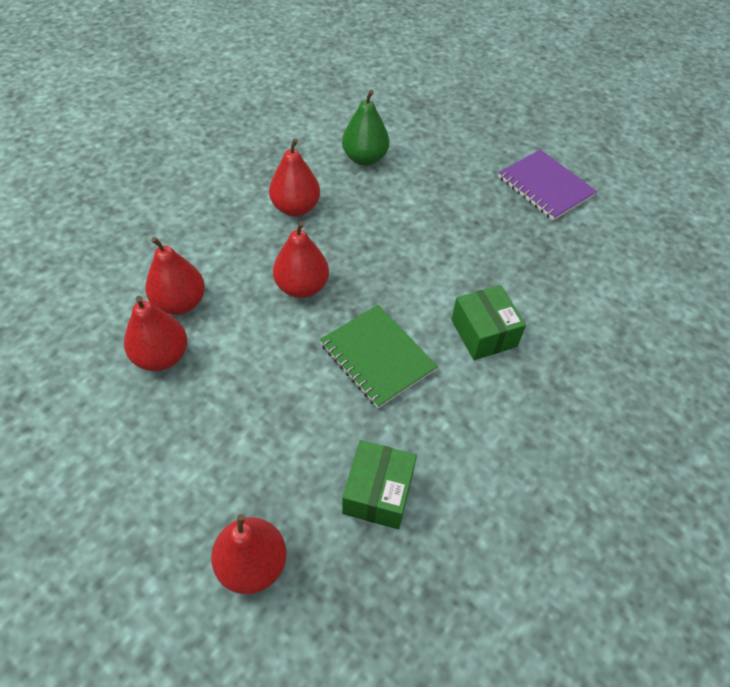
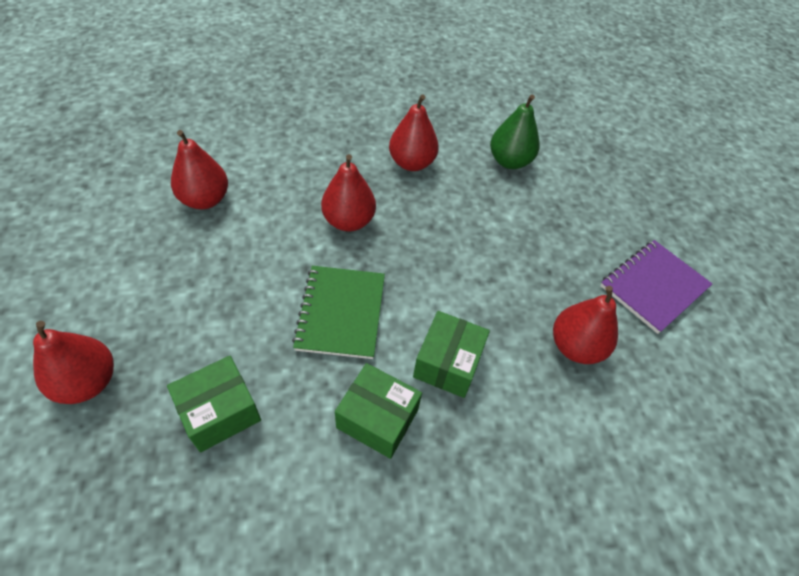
camera: 40 degrees right, 0 degrees up
(180, 303) = (257, 174): red pear -> red pear (575, 346)
(482, 404) = (377, 418): none -> green box
(545, 187) = (653, 287): purple notebook -> purple notebook turned 45 degrees clockwise

